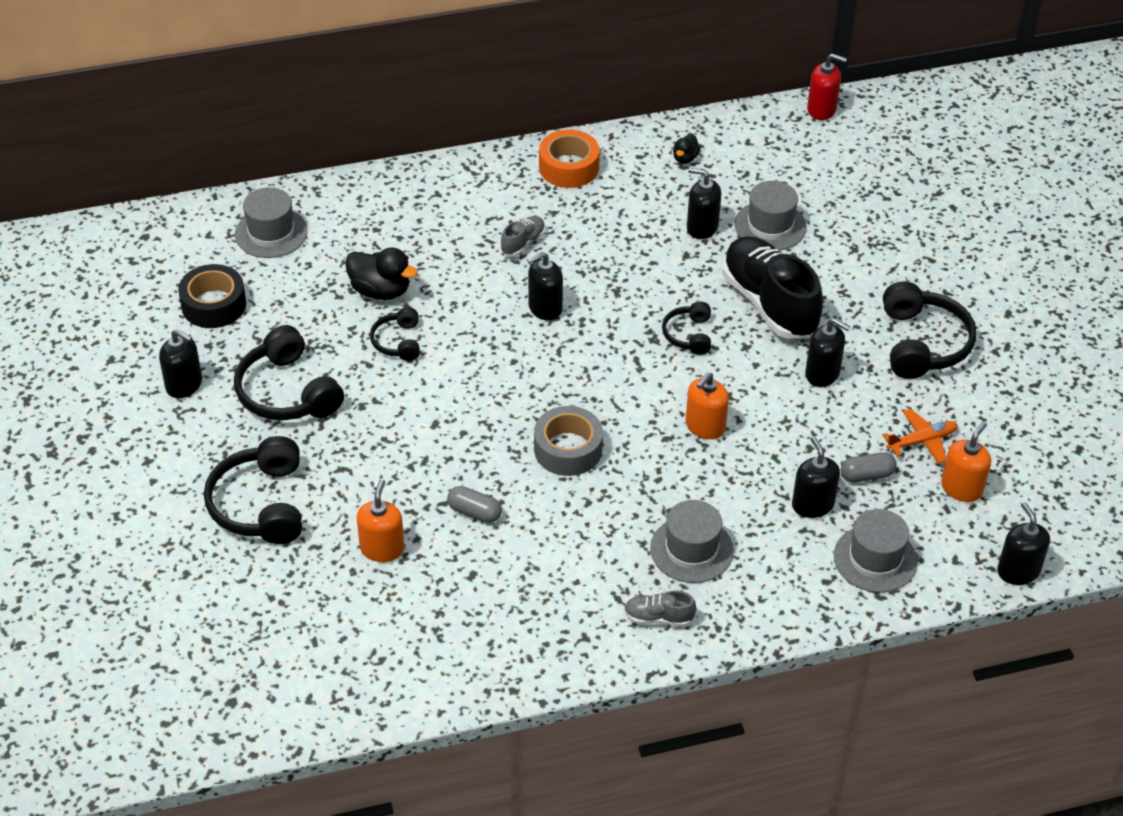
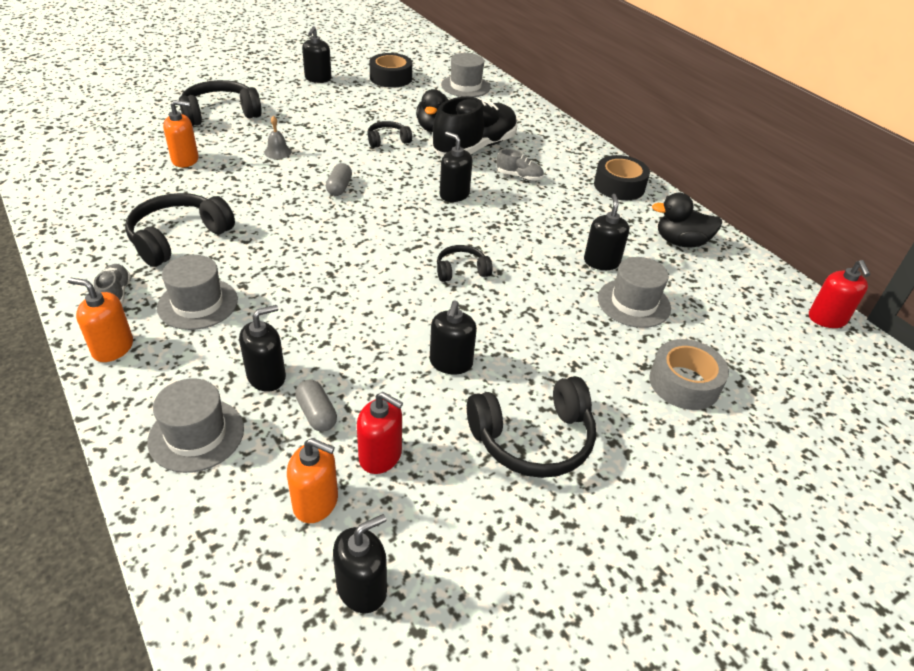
camera: 70 degrees right, 5 degrees down
(287, 392) = (323, 109): black headphones -> black headphones (178, 238)
(392, 453) = (277, 152): none -> grey bell
(474, 512) = (226, 191): grey capsule -> grey capsule (339, 188)
(568, 449) = (302, 224): grey tape -> grey tape (684, 383)
(569, 167) = (619, 186): orange tape -> black tape
(685, 158) = (681, 242): black duck -> black duck, size x1.85
(705, 426) = (351, 293): orange soap dispenser -> orange soap dispenser (113, 348)
(769, 303) = (528, 315): black shoe -> black shoe (475, 148)
(922, 441) = (380, 456): orange plane -> red soap dispenser
(1018, 571) = (186, 579): black soap dispenser -> black soap dispenser (362, 588)

